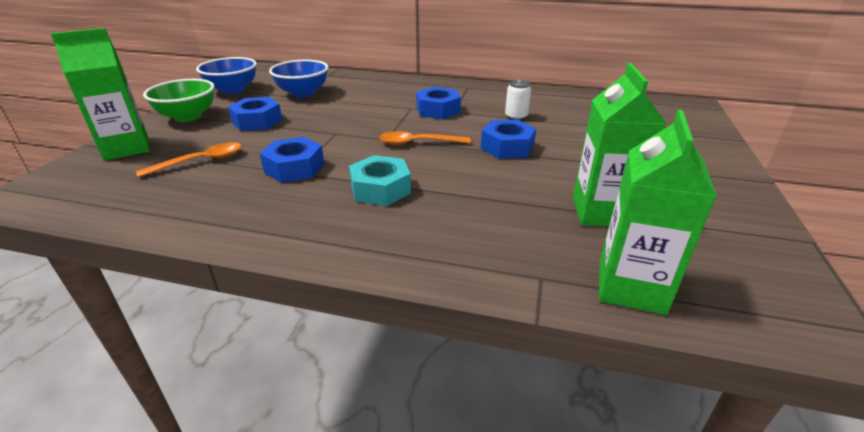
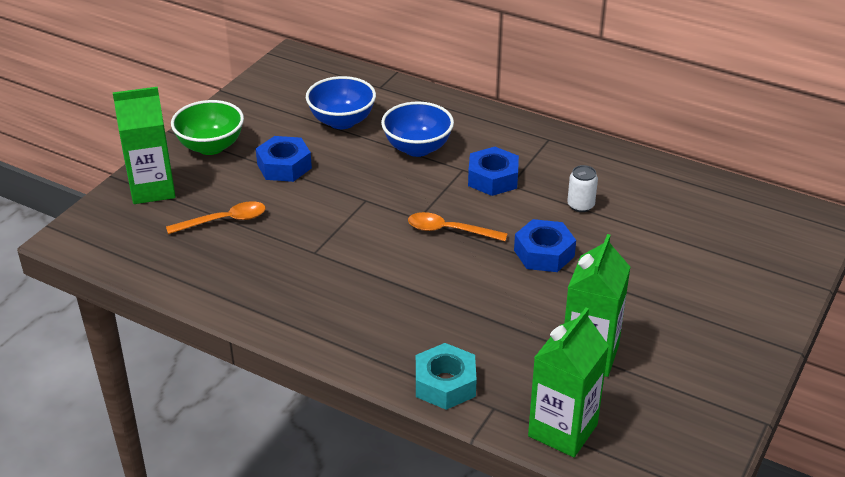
camera: 15 degrees right, 5 degrees up
(233, 90) = (261, 102): blue bowl -> blue bowl (417, 148)
(294, 168) = (314, 246): blue nut -> none
(380, 189) = (390, 289): turquoise nut -> turquoise nut (445, 384)

